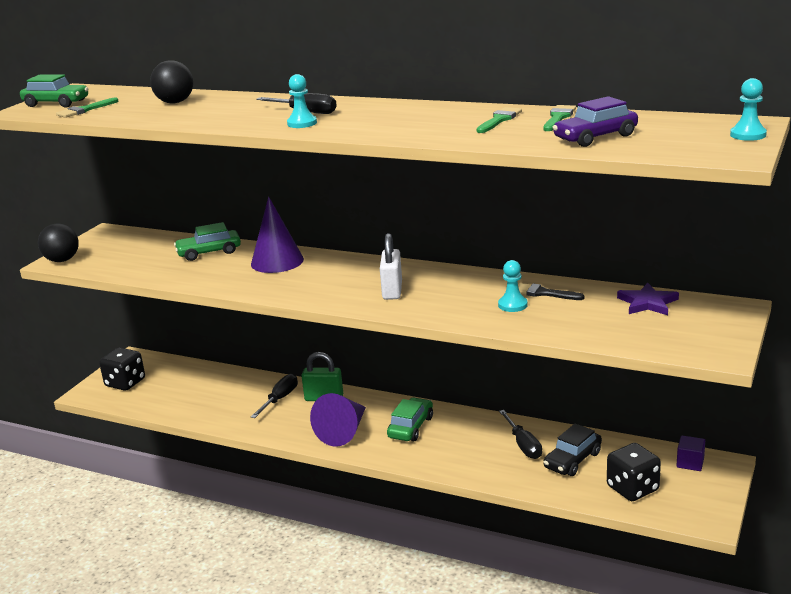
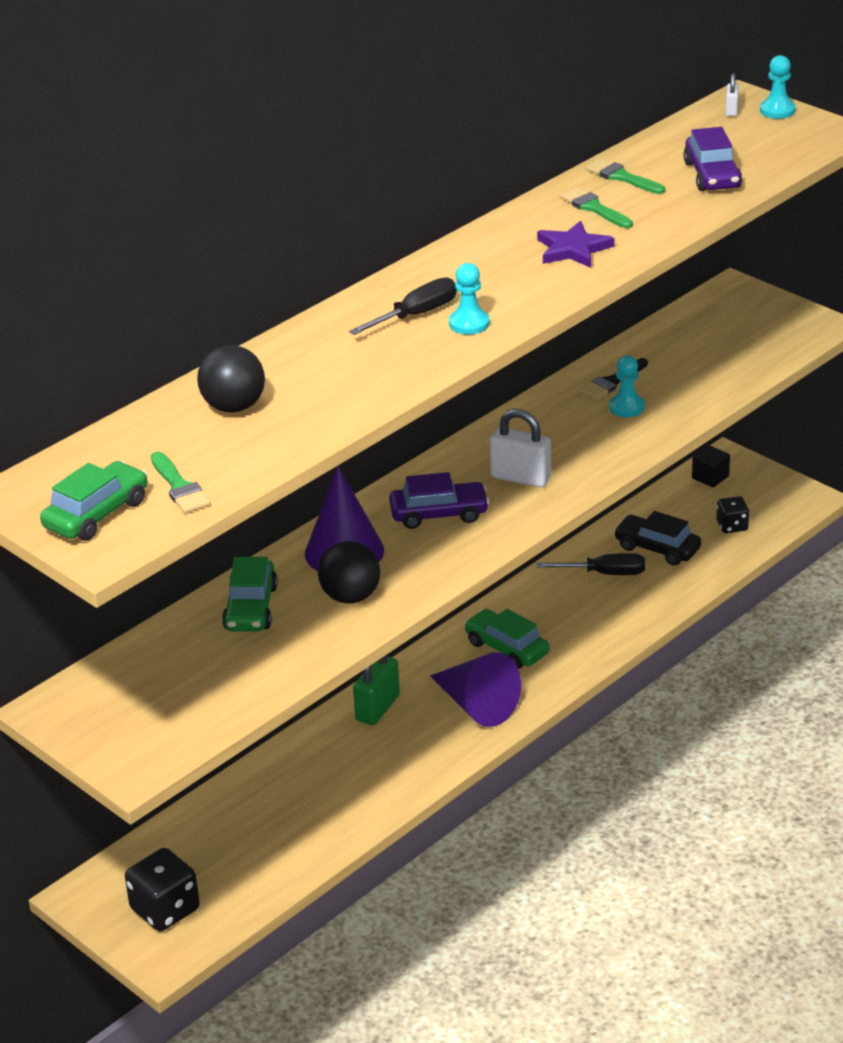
camera: 70 degrees left, 10 degrees up
(62, 260) = (137, 760): black ball -> black ball (350, 597)
(280, 399) = (348, 749): black screwdriver -> none
(333, 277) = (439, 514): none -> purple car
(572, 460) = (657, 548): black car -> black car turned 150 degrees clockwise
(632, 488) = (732, 526): black dice -> black dice, size x0.60
(647, 303) = (685, 330): purple star -> purple star (573, 249)
(690, 463) = (710, 477): purple cube -> black cube
(724, 124) = (731, 110): none -> white padlock

